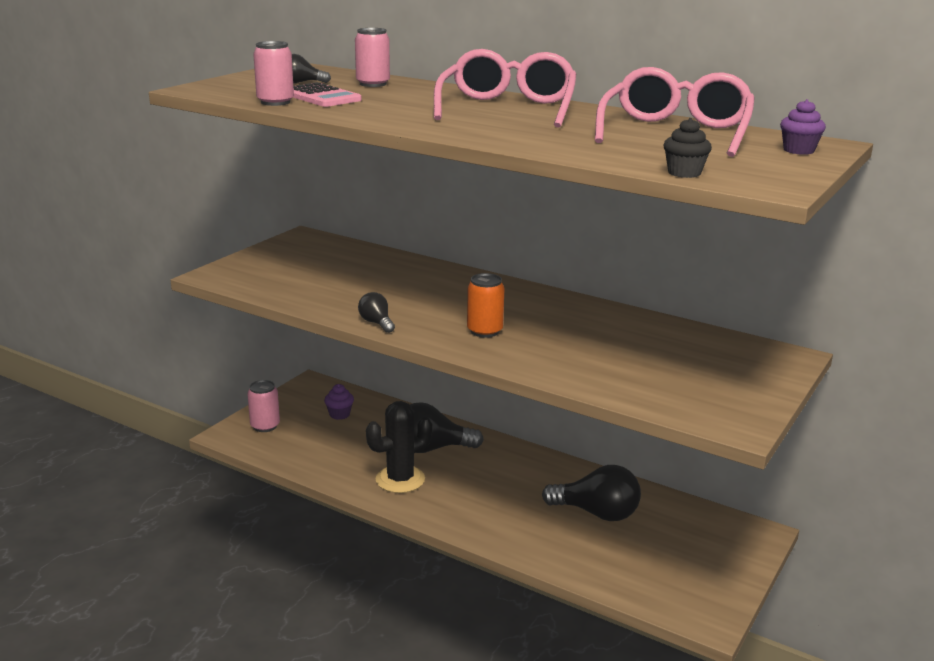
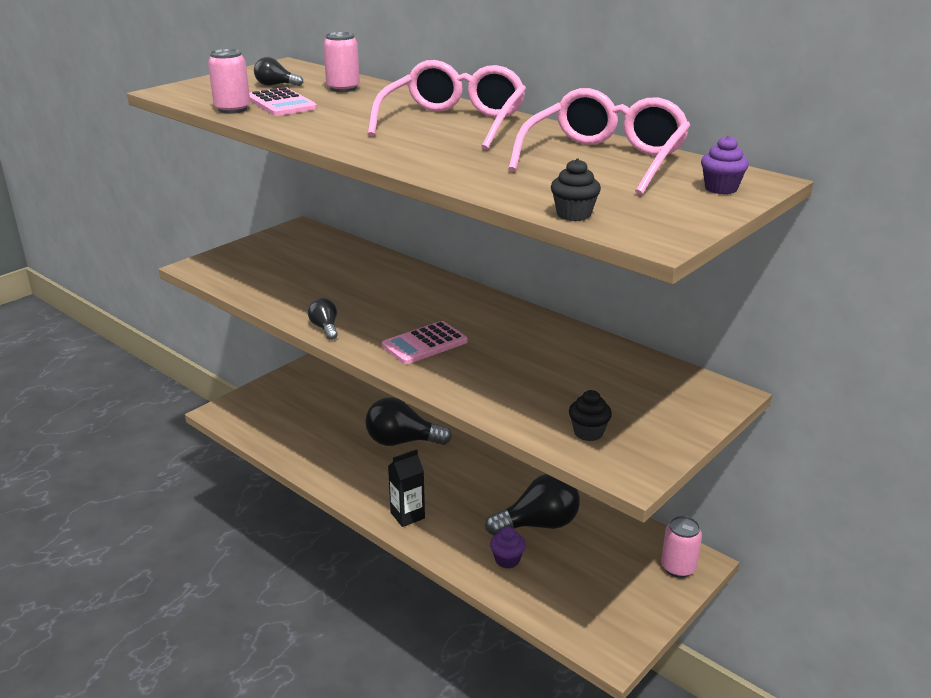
camera: 10 degrees right, 5 degrees up
(265, 426) = (256, 406): pink can -> pink can (678, 568)
(339, 414) = (328, 399): purple cupcake -> purple cupcake (507, 560)
(400, 479) = (362, 471): black cactus -> none
(462, 516) = (407, 515): none -> black carton
(484, 331) = (424, 344): orange can -> pink calculator
(597, 513) = (538, 524): black light bulb -> black light bulb turned 45 degrees counterclockwise
(681, 396) = (588, 432): none -> black cupcake

